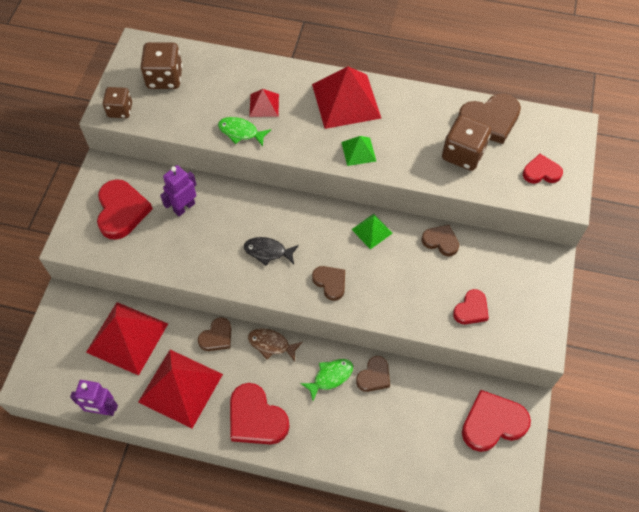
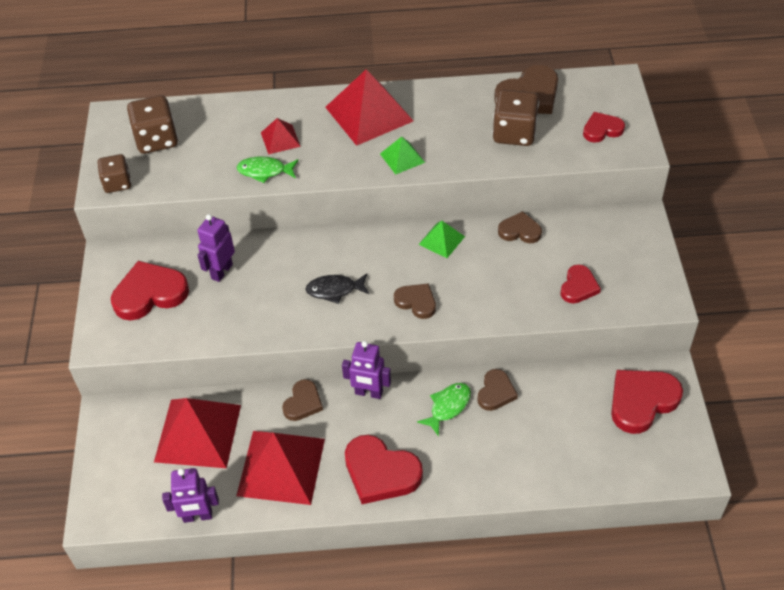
camera: 15 degrees left, 10 degrees down
(121, 211) = (150, 294): red heart -> red heart turned 90 degrees counterclockwise
(271, 344) = (368, 393): brown fish -> purple robot

